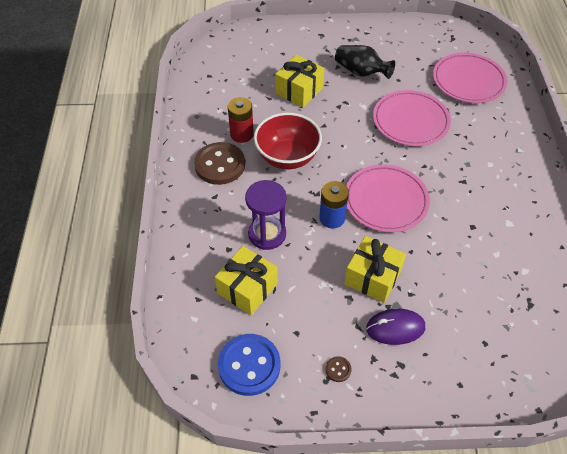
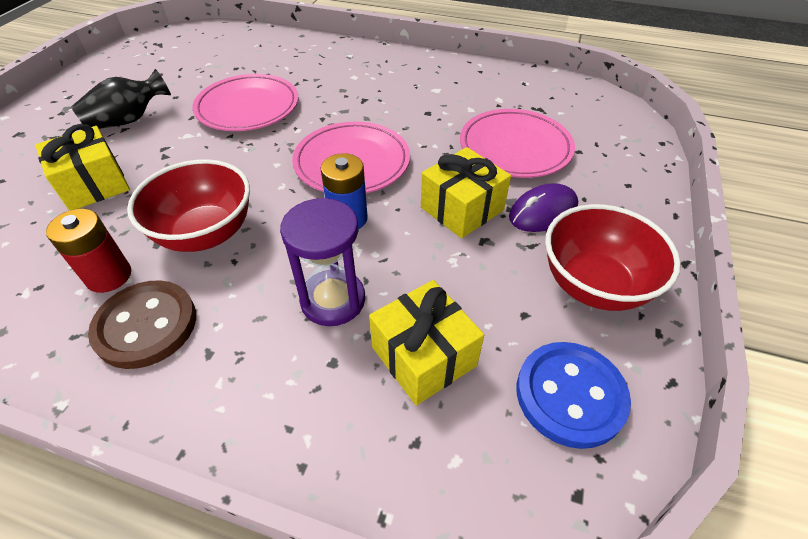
camera: 70 degrees left, 5 degrees down
(338, 369) = (594, 285): brown button -> red bowl
(395, 328) = (543, 212): purple mouse -> purple mouse turned 45 degrees clockwise
(468, 81) = (230, 54): pink plate -> pink plate (515, 147)

